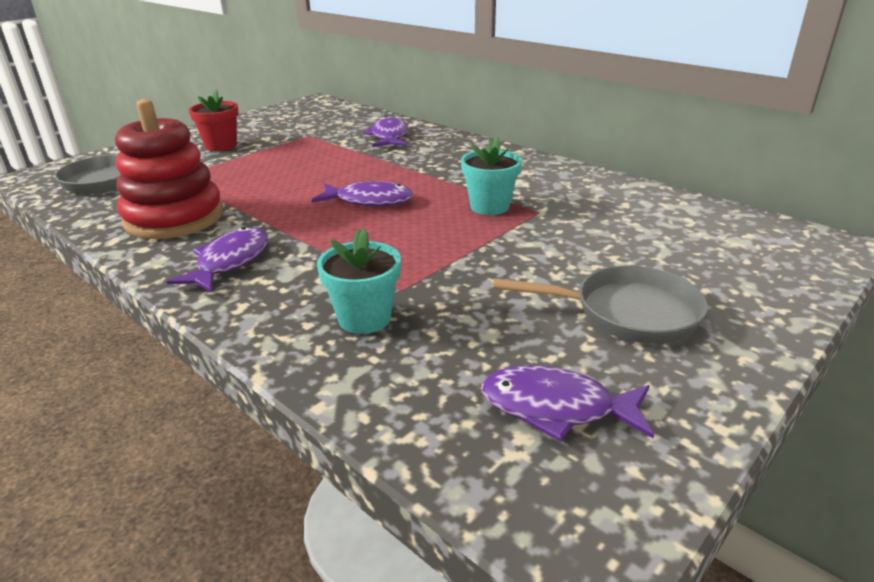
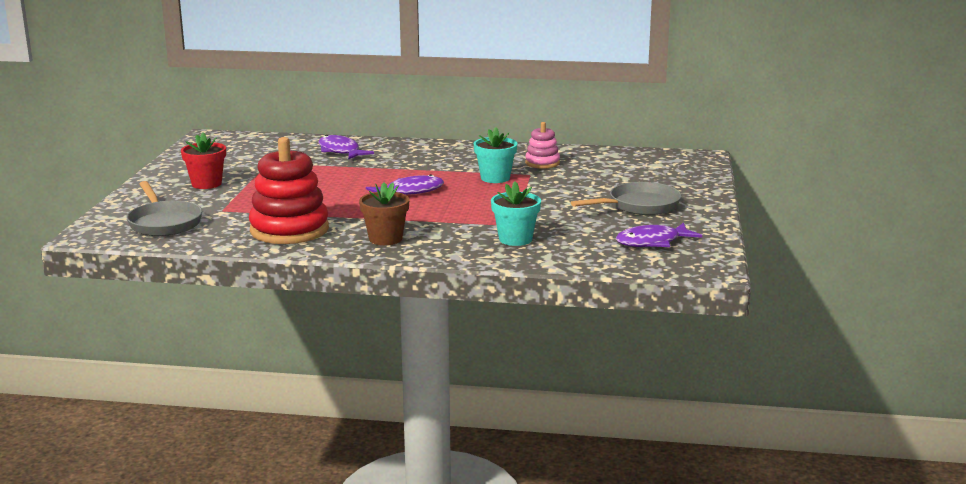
camera: 35 degrees left, 10 degrees down
(230, 262) = (385, 239): purple fish -> brown flower pot
(577, 199) = (542, 163): none -> pink stacking toy

